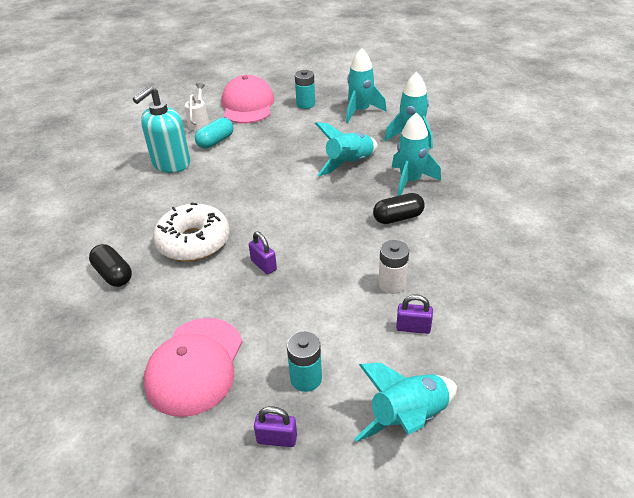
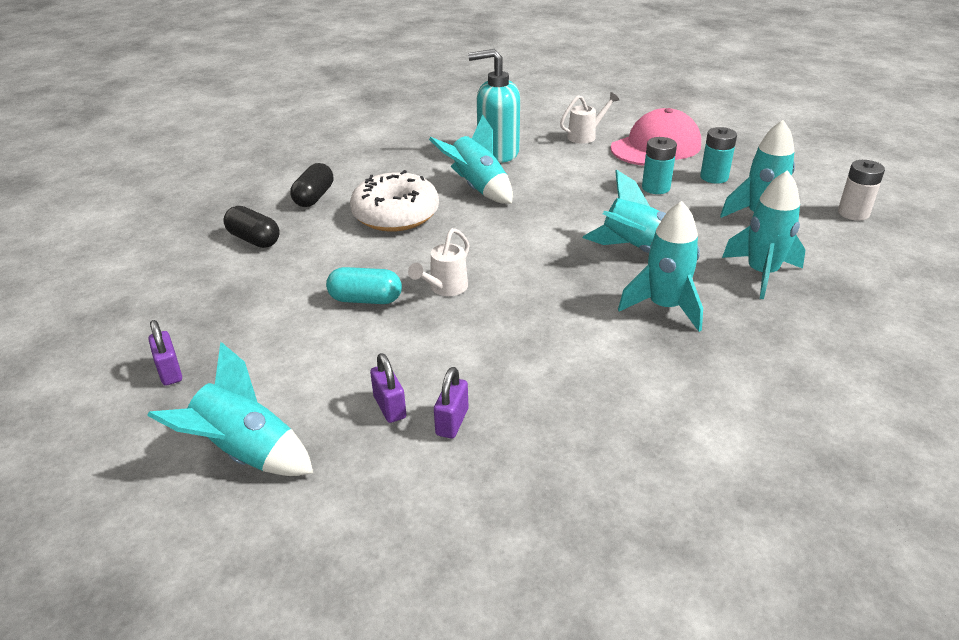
camera: 55 degrees right, 5 degrees down
(195, 365) = (232, 287): pink cap -> none
(206, 191) = (477, 188): none -> turquoise rocket
(215, 141) = (565, 158): turquoise capsule -> turquoise capsule (365, 299)
(263, 265) = (400, 267): purple padlock -> purple padlock (452, 422)
(306, 378) = (258, 359): turquoise battery -> turquoise battery (656, 188)
(310, 255) = (444, 289): none -> white watering can
(392, 284) = (450, 364): white battery -> white battery (853, 213)
(398, 218) = (578, 324): black capsule -> black capsule (254, 239)

